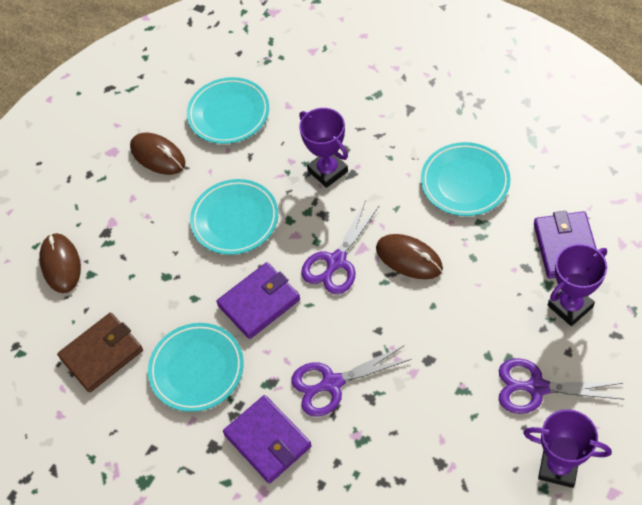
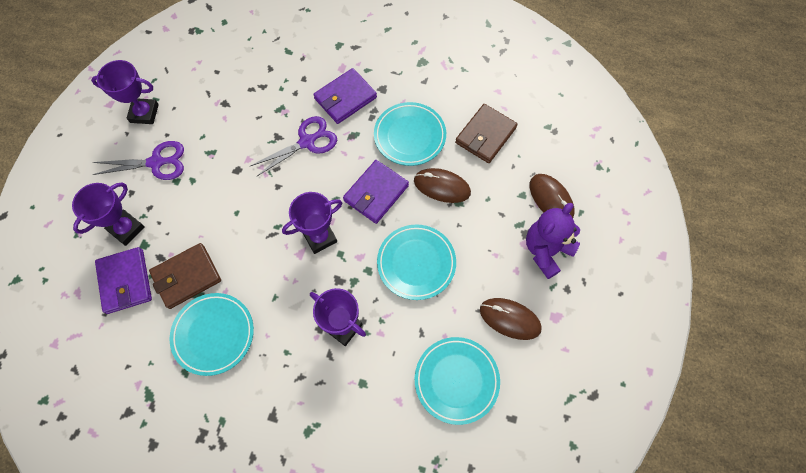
camera: 160 degrees right, 10 degrees up
(92, 212) = (546, 250): none -> purple teddy bear
(267, 441) = (345, 98): purple wallet -> purple wallet turned 75 degrees counterclockwise
(336, 262) = (320, 237): purple scissors -> purple trophy
(409, 258) = (259, 250): brown mouse -> brown mouse (442, 187)
(494, 242) = (187, 277): none -> brown wallet

